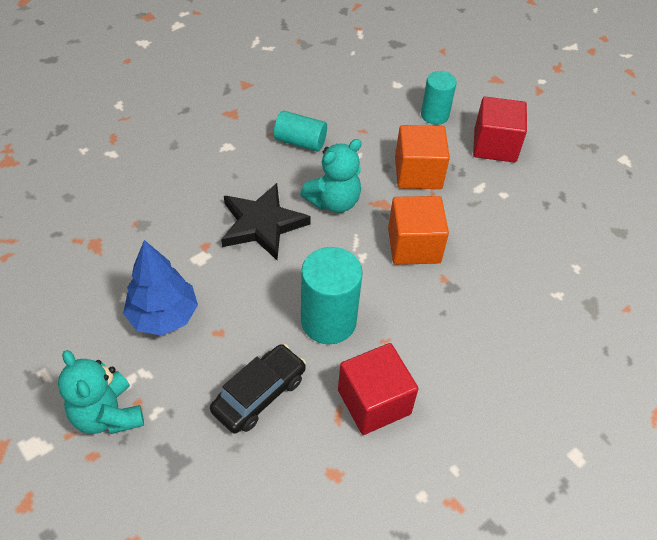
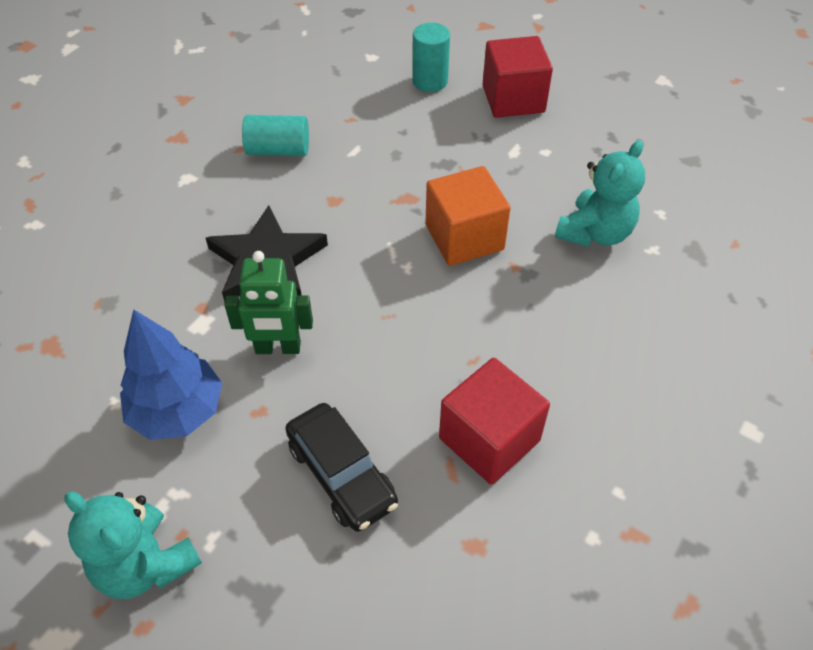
camera: 15 degrees left, 0 degrees up
(247, 291) = (278, 348): none -> green robot
(259, 394) = (341, 474): black car -> black car turned 120 degrees clockwise
(328, 321) = (395, 356): turquoise cylinder -> none
(334, 201) = (347, 211): turquoise teddy bear -> turquoise teddy bear (595, 233)
(418, 173) = (436, 152): orange cube -> none

